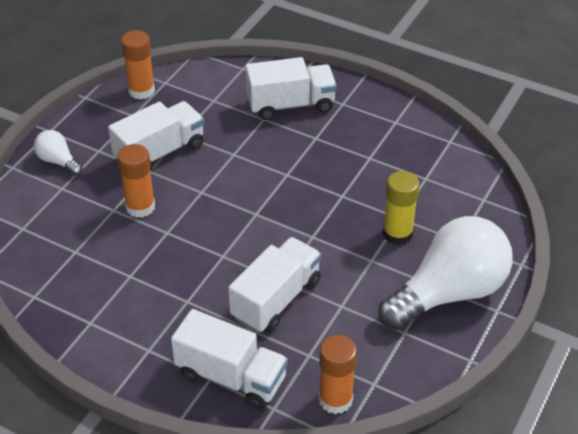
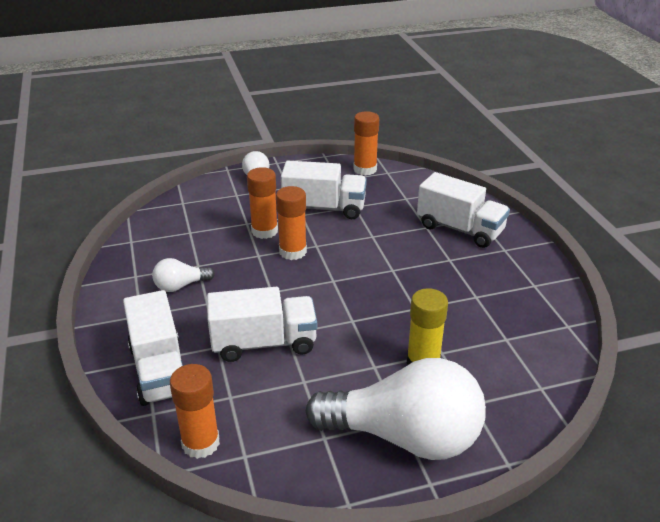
camera: 45 degrees right, 10 degrees down
(143, 303) = (180, 286): none -> white light bulb
(191, 210) = (293, 251): none -> orange glue stick

